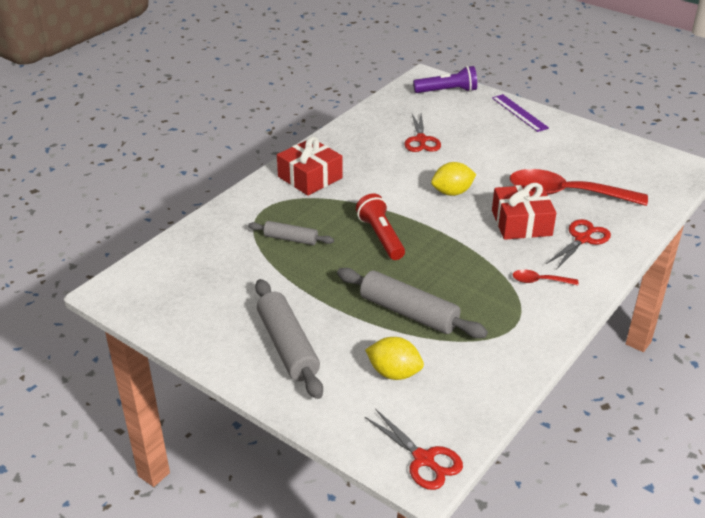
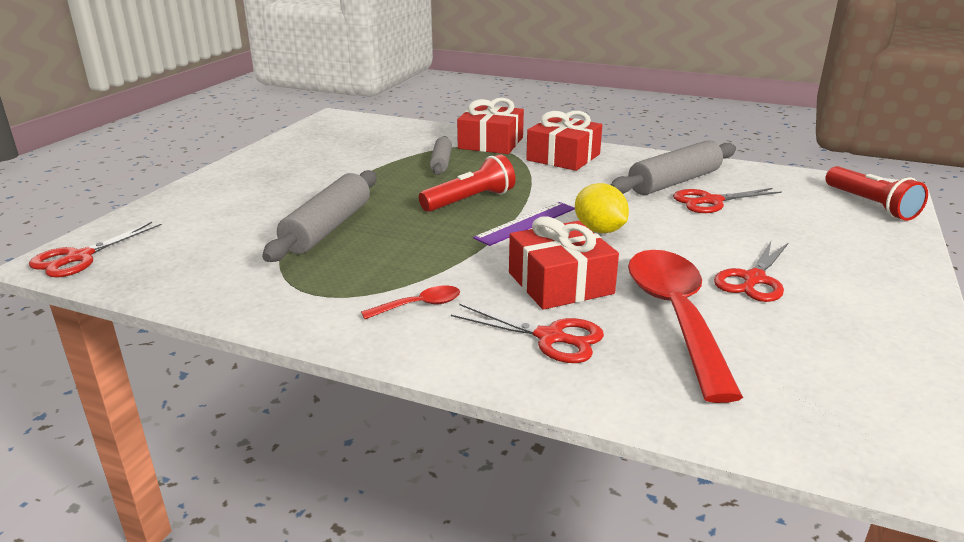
camera: 75 degrees right, 10 degrees down
(255, 206) = (490, 143): none -> red gift
(287, 346) = (265, 181): grey rolling pin -> grey rolling pin (674, 182)
(394, 373) = (221, 230): yellow lemon -> none
(447, 91) = (870, 205): purple flashlight -> red flashlight
(519, 113) = (889, 261): purple ruler -> purple ruler (526, 223)
(530, 158) = (753, 279): none -> red scissors
(539, 281) = (419, 305): red spoon -> red spoon turned 75 degrees clockwise

